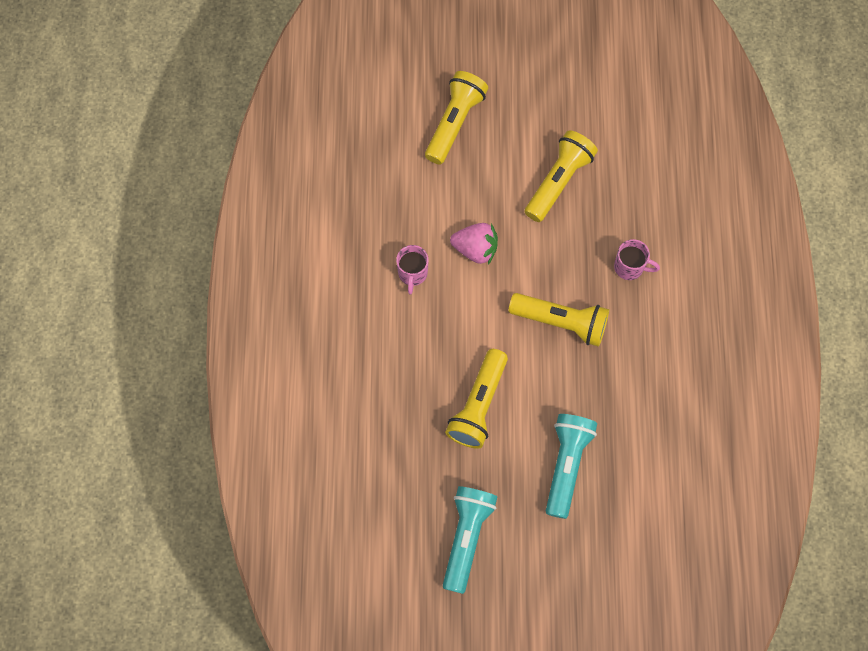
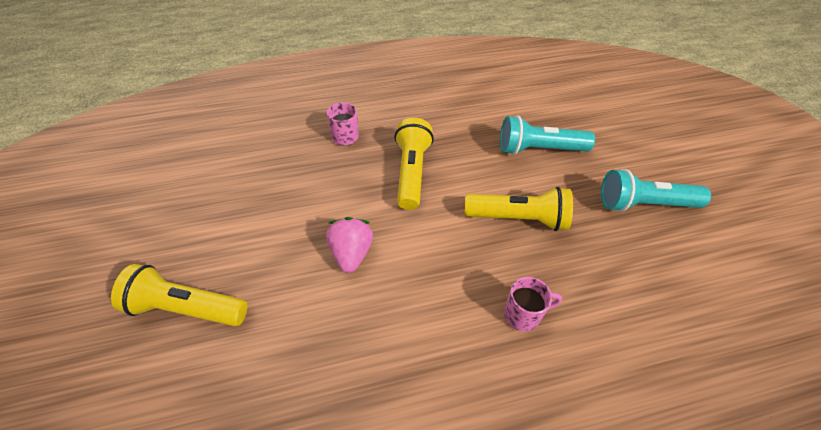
camera: 105 degrees left, 20 degrees down
(412, 273) = (396, 310): pink mug -> pink mug (523, 315)
(558, 181) = (262, 198): yellow flashlight -> none

